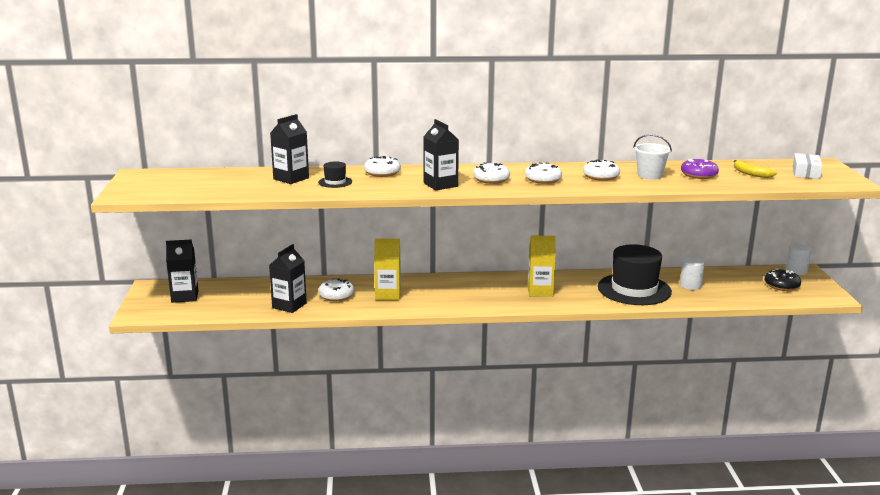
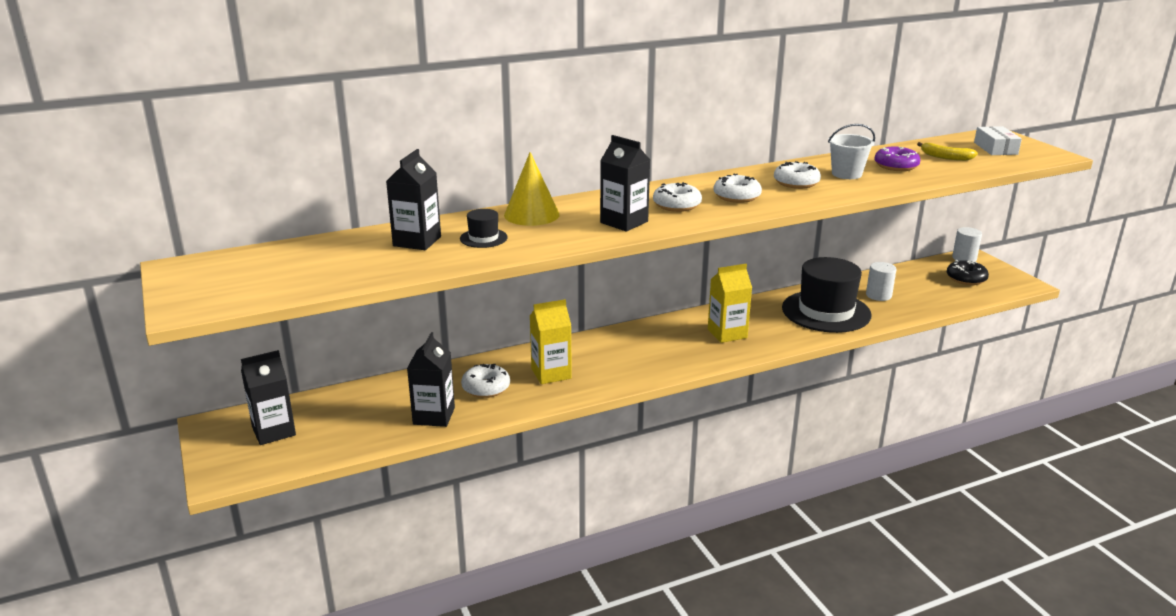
camera: 20 degrees left, 5 degrees up
(382, 173) = (531, 214): white donut -> yellow cone

